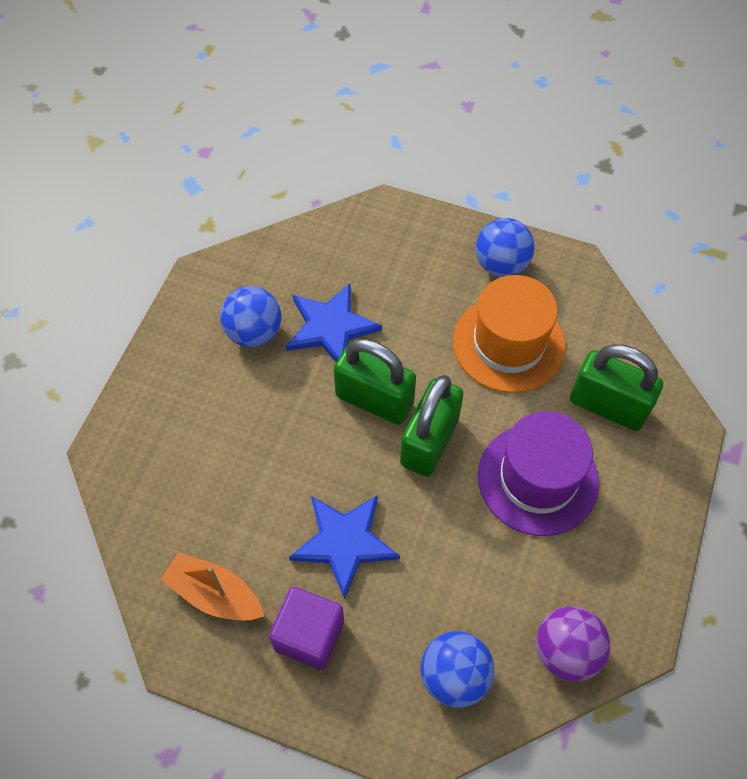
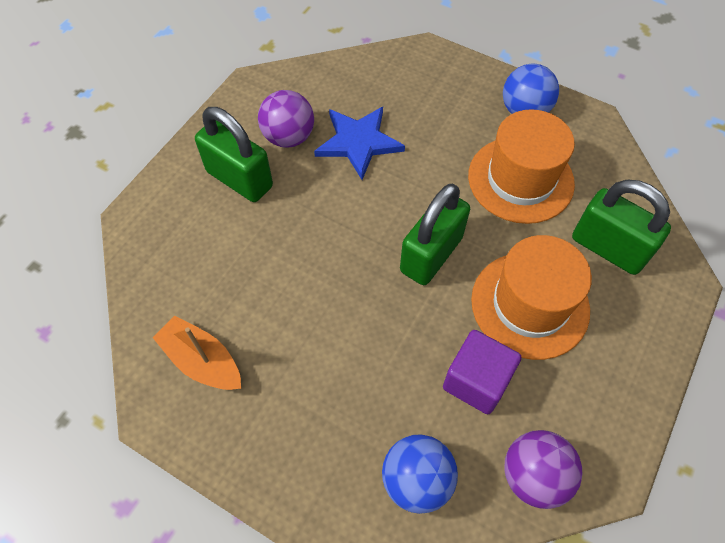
camera: 10 degrees right, 0 degrees up
(254, 332) = (289, 137): blue ball -> purple ball
(309, 635) = (282, 415): purple cube -> purple cube (476, 381)
(344, 542) = (333, 333): blue star -> none
(374, 400) = (386, 210): green padlock -> green padlock (239, 179)
(538, 479) = (530, 304): purple hat -> orange hat

